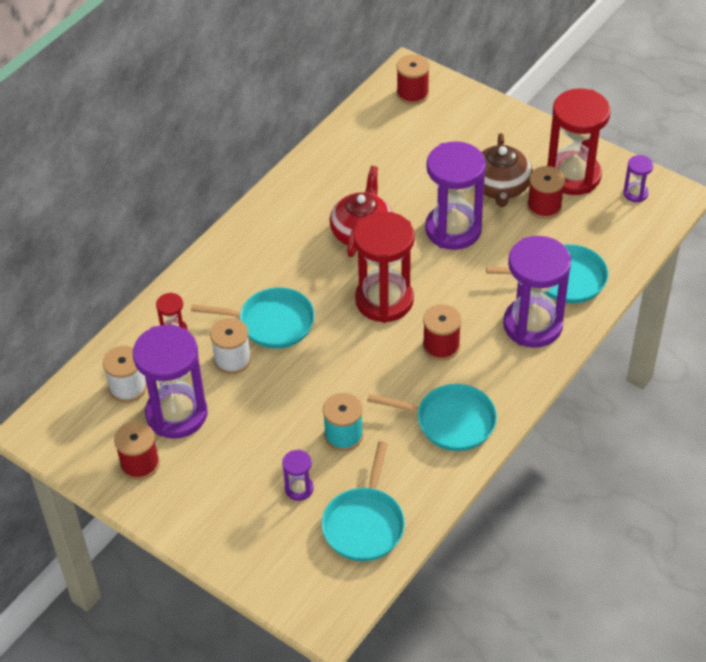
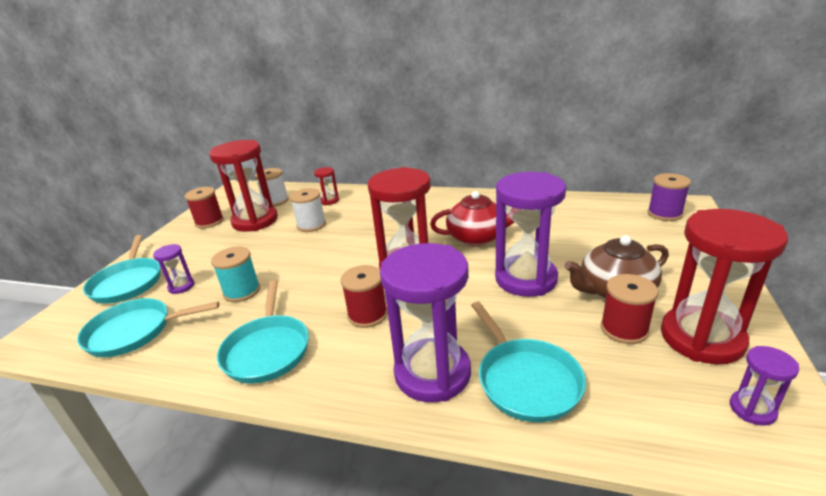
camera: 70 degrees right, 20 degrees down
(176, 414) = (255, 221): purple hourglass -> red hourglass
(272, 323) = (354, 229): turquoise pan -> turquoise pan (128, 282)
(412, 93) = (664, 214): red spool -> purple spool

